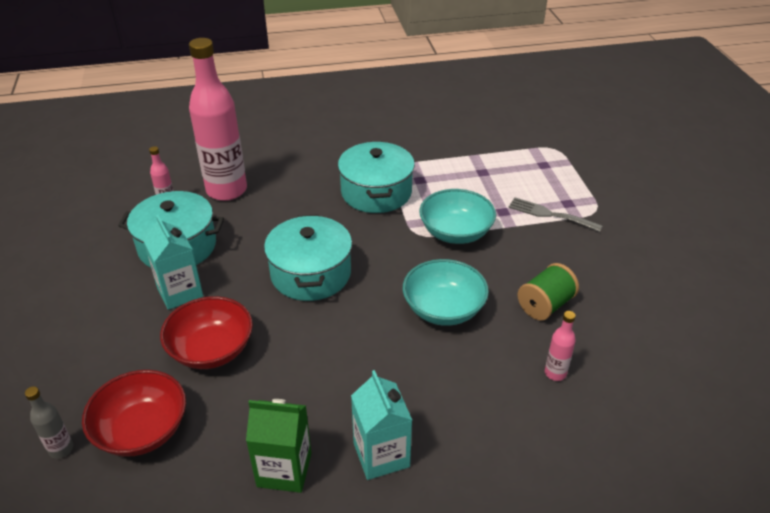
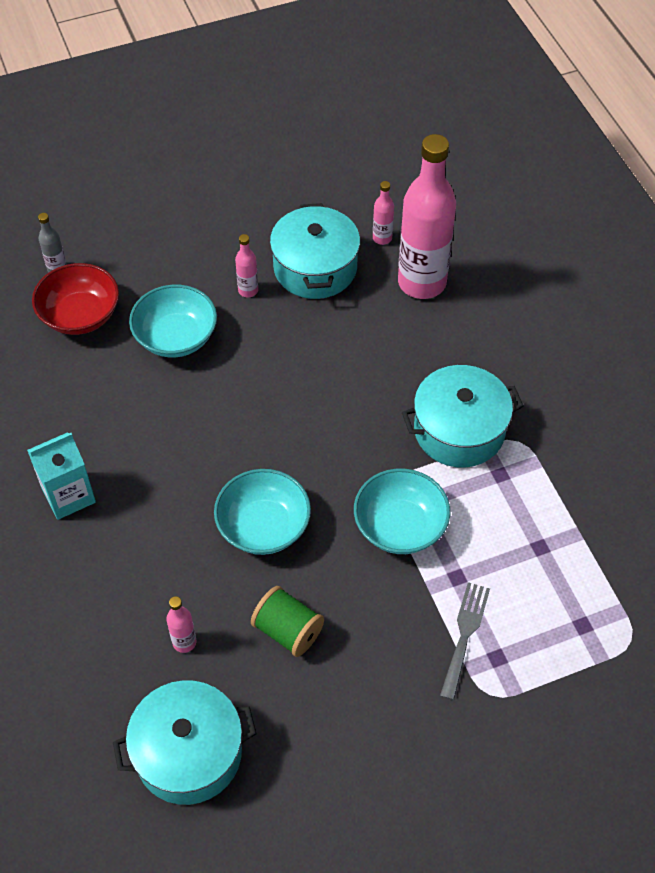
camera: 80 degrees right, 15 degrees up
(180, 292) = (248, 290): turquoise carton -> pink bottle
(211, 350) = (176, 337): red bowl -> turquoise bowl
(284, 469) = (48, 425): green carton -> none
(311, 274) = (296, 393): turquoise pot -> turquoise pot (188, 753)

